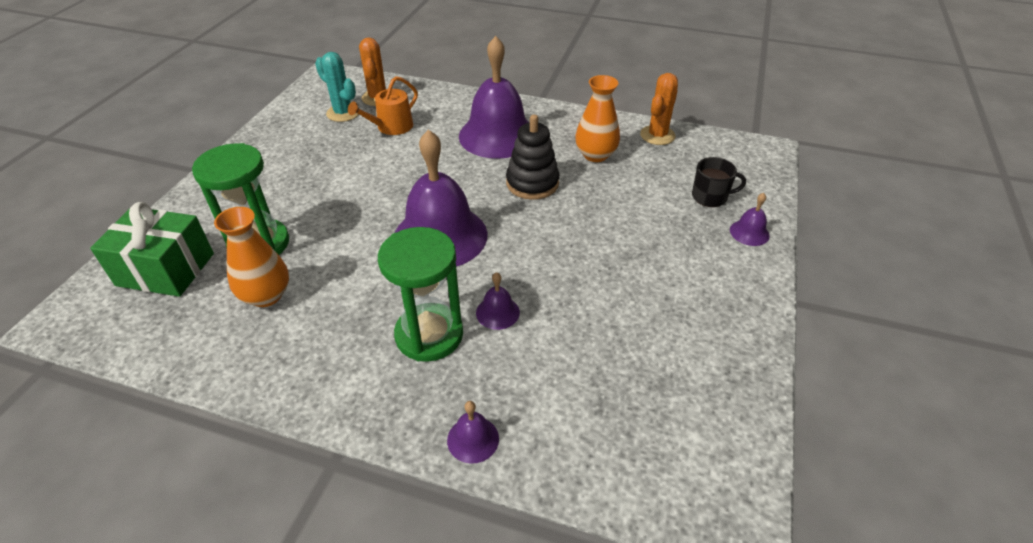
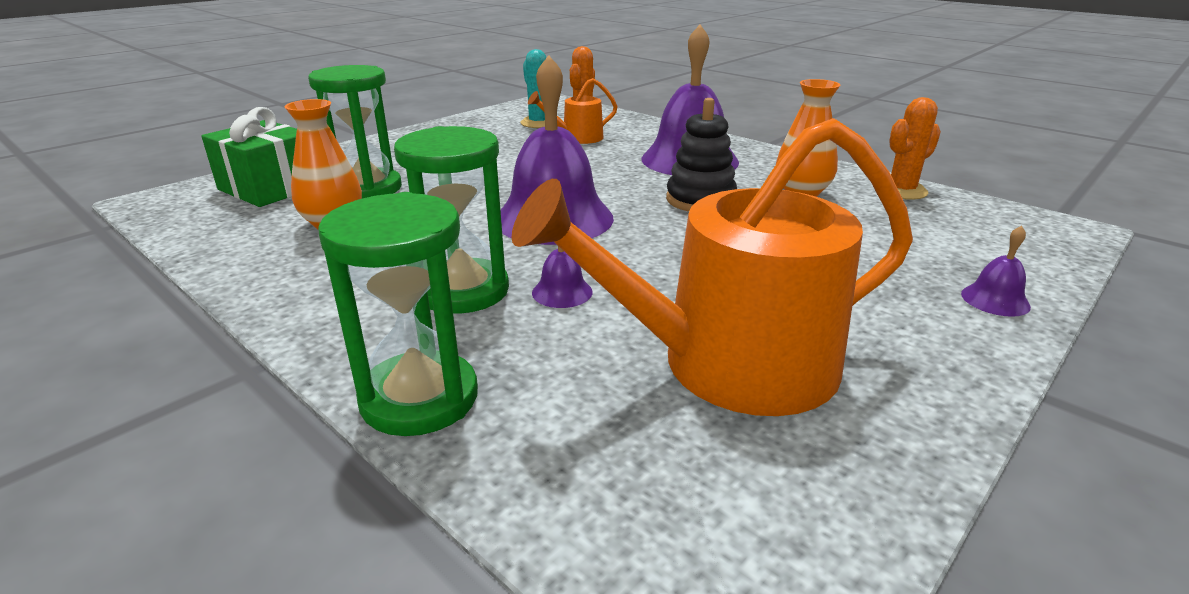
camera: 25 degrees right, 15 degrees down
(473, 439) = (419, 398): purple bell -> green hourglass
(634, 340) = (728, 364): none -> orange watering can
(710, 197) = (948, 254): black mug -> none

